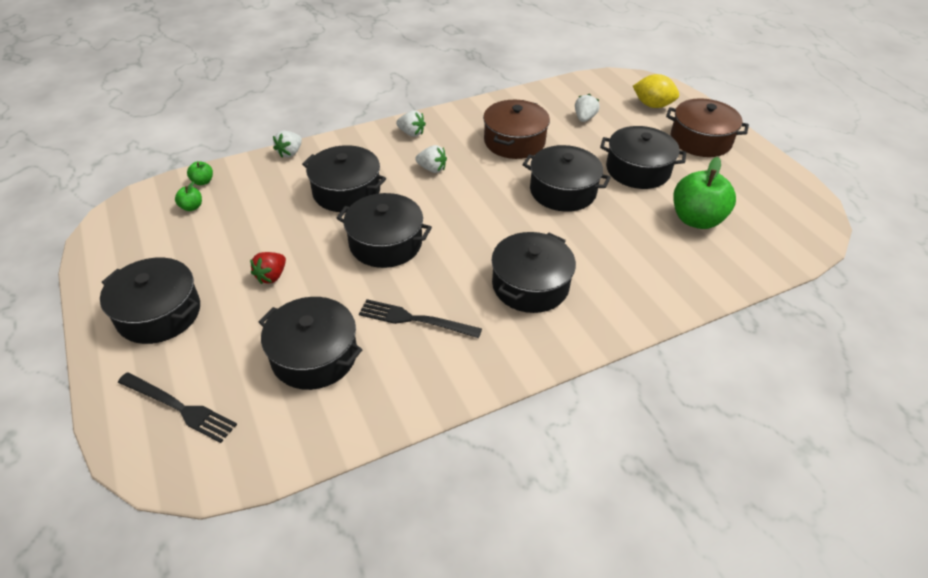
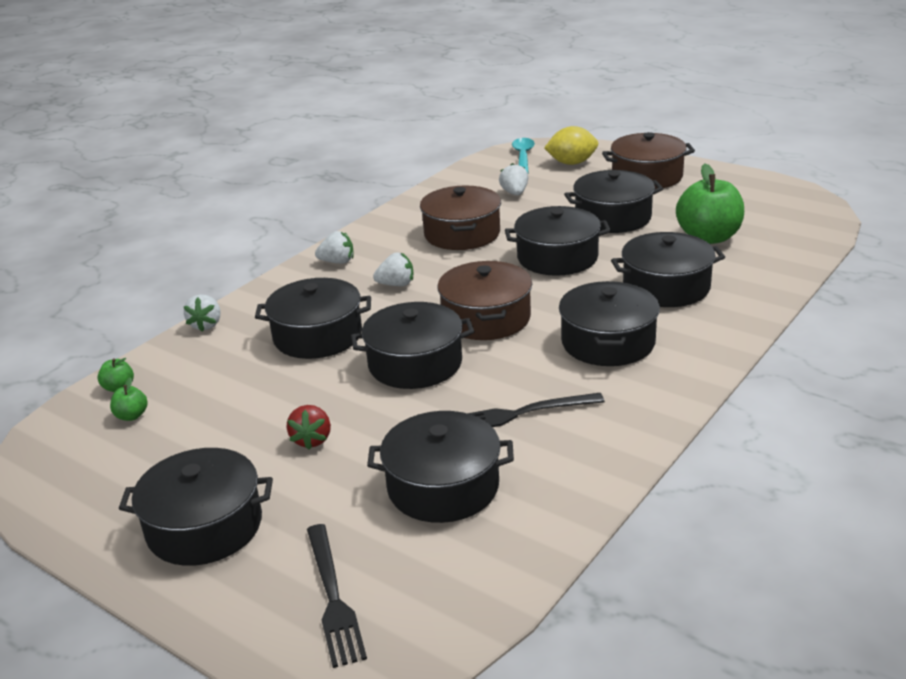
camera: 25 degrees left, 15 degrees down
(179, 408) = (333, 597): black fork -> black fork turned 75 degrees clockwise
(465, 225) = (486, 318): none -> brown pot
(619, 253) = (666, 287): none -> black pot
(620, 86) = (523, 157): none -> turquoise spoon

